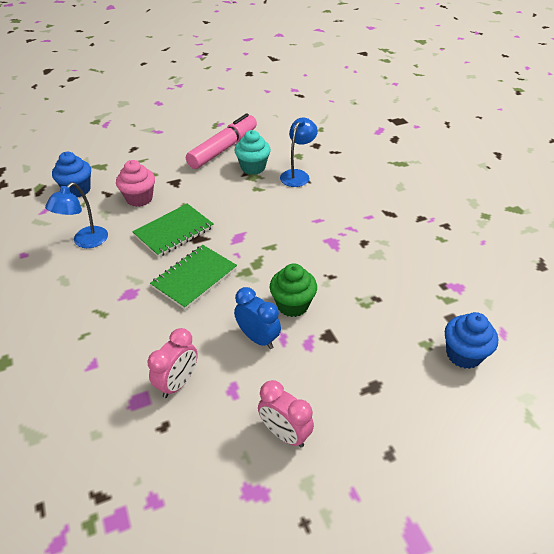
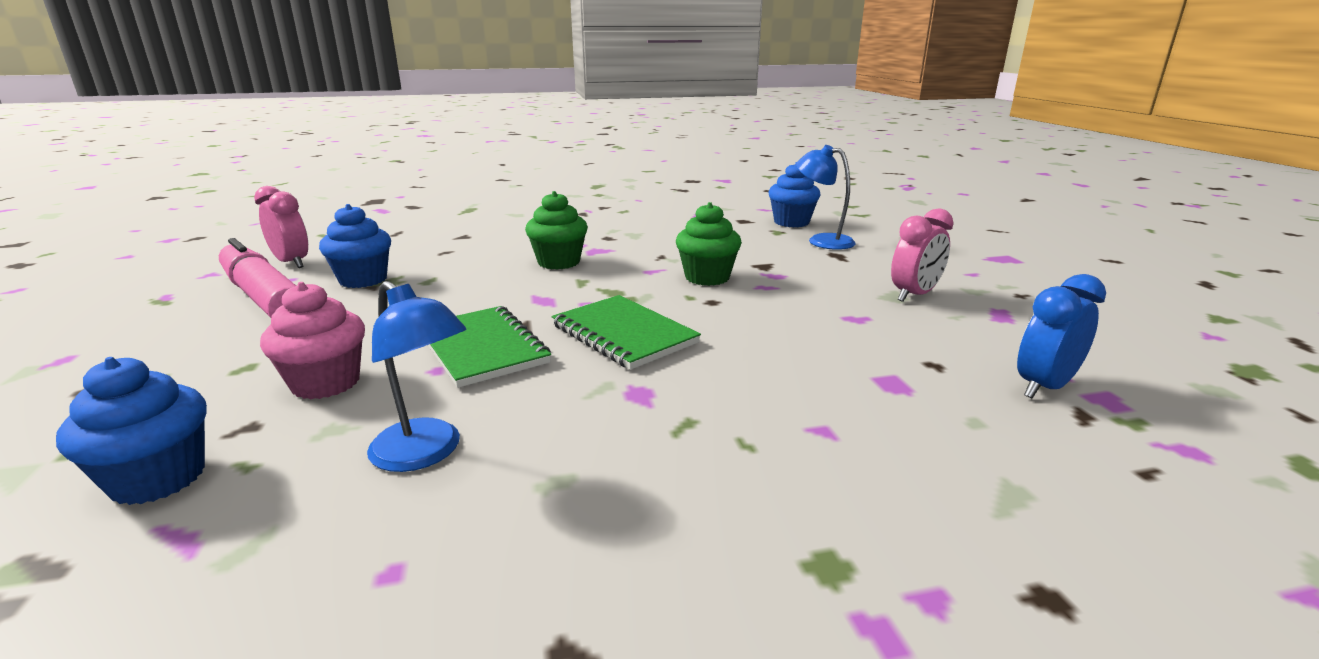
camera: 80 degrees left, 20 degrees down
(177, 383) = (852, 352): pink clock -> pink clock (292, 263)
(253, 167) = (363, 280): turquoise cupcake -> blue cupcake
(258, 338) = (765, 299): blue clock -> blue clock (1044, 387)
(297, 175) = (425, 255): blue lamp -> blue lamp (822, 240)
(302, 230) = (559, 262): none -> green cupcake

